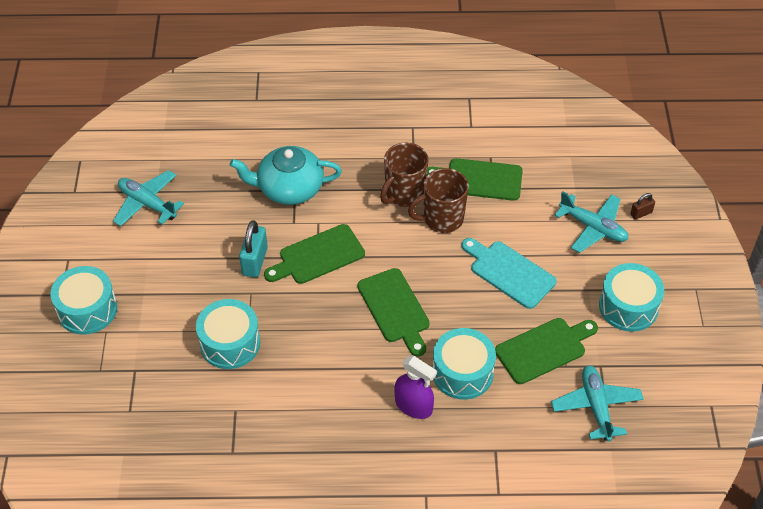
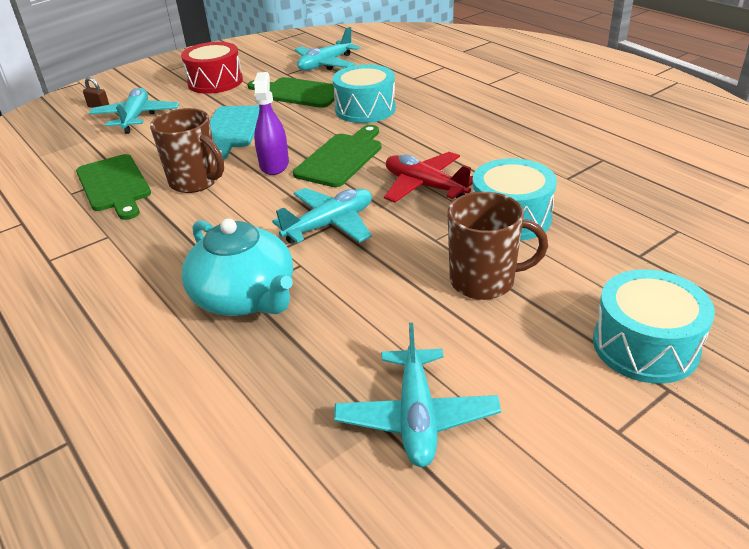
camera: 125 degrees left, 15 degrees down
(255, 261) = (390, 260): turquoise padlock -> none
(309, 328) = (425, 186): none -> red plane
(318, 256) = (330, 225): green cutting board -> turquoise plane
(404, 194) = (177, 216): brown mug -> brown mug (484, 281)
(413, 406) = (425, 113): purple spray bottle -> purple spray bottle (274, 165)
(628, 306) = (215, 82): turquoise drum -> red drum

